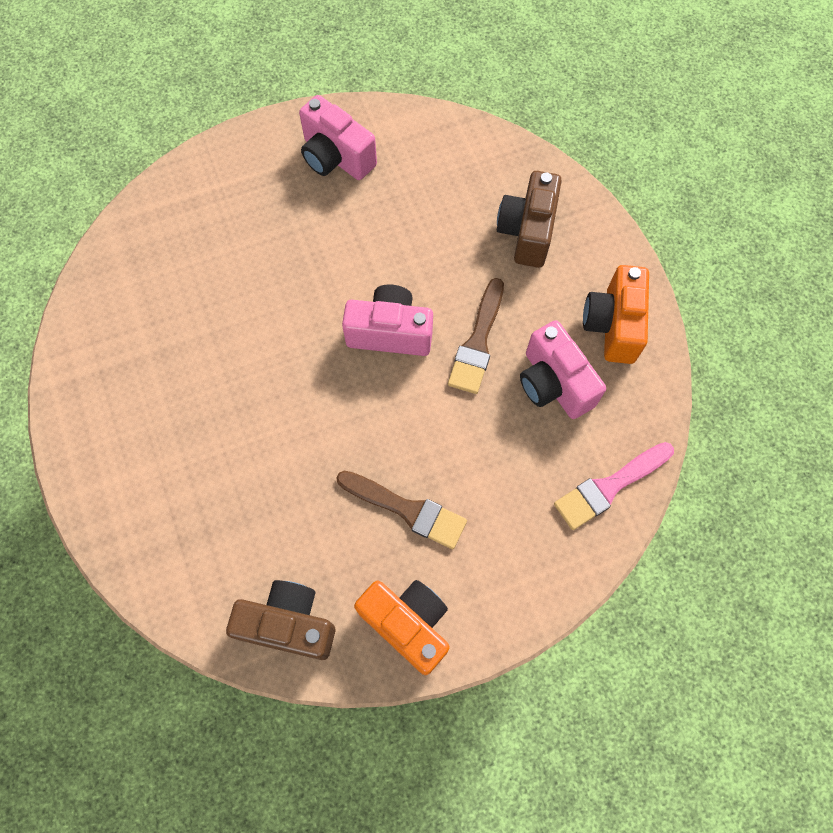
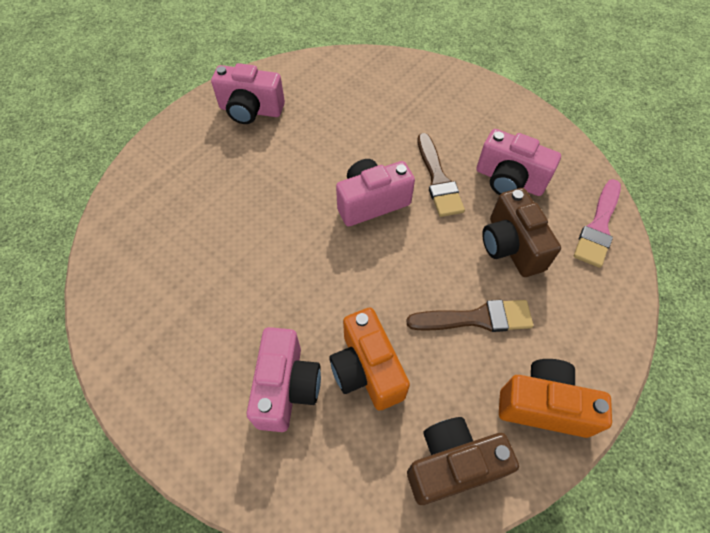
camera: 30 degrees left, 10 degrees down
(193, 475) = (286, 387): none -> pink camera
(527, 231) = (418, 99): brown camera -> brown camera (510, 246)
(613, 325) = (516, 128): orange camera -> orange camera (367, 370)

